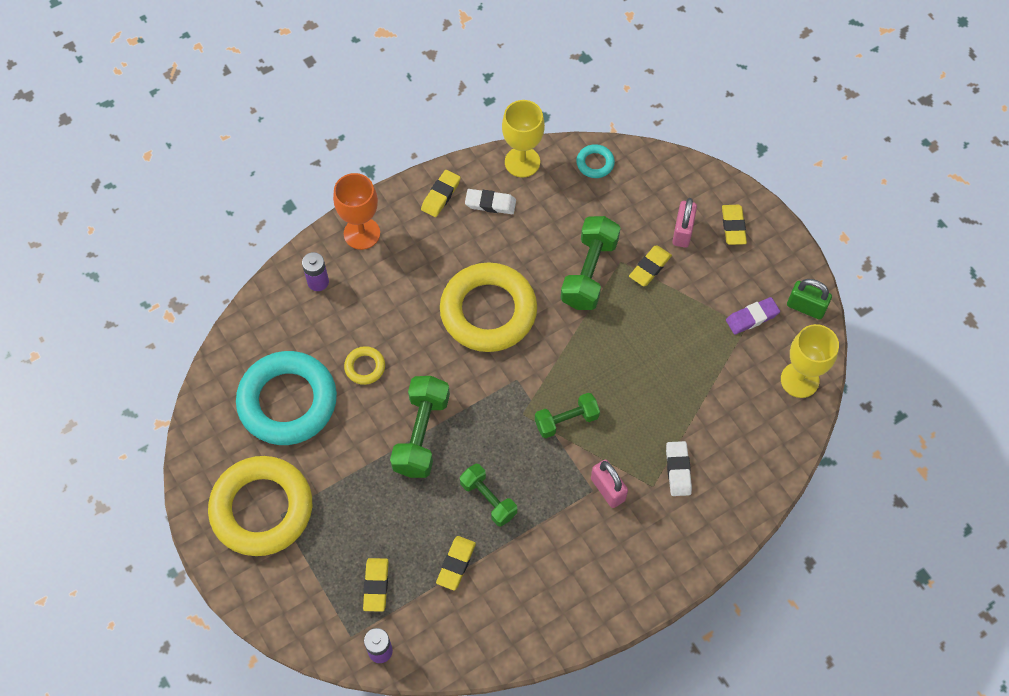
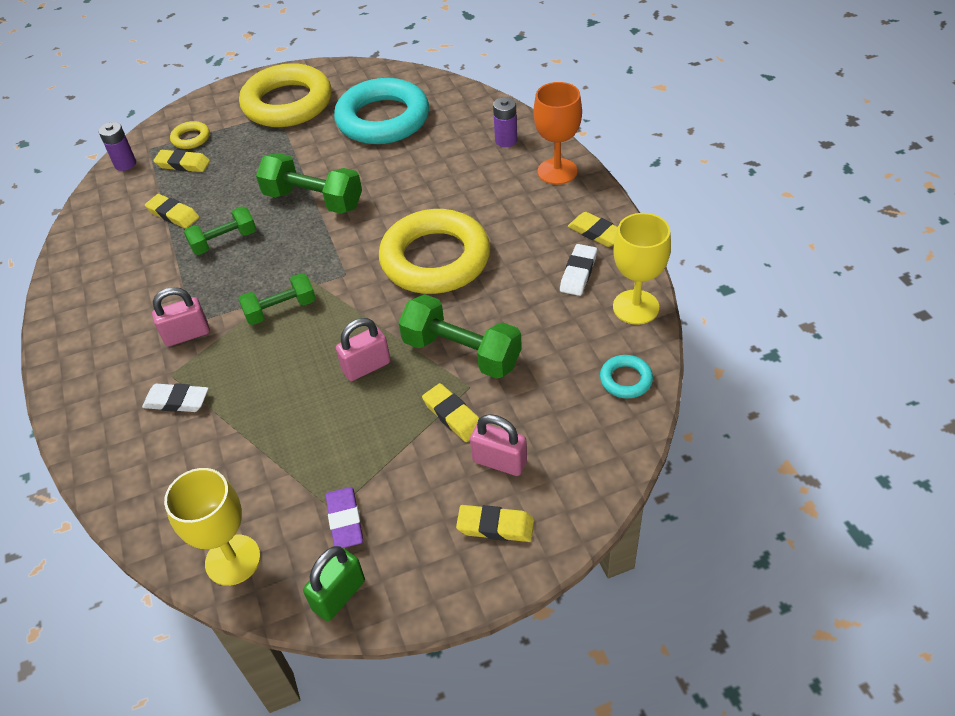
camera: 105 degrees right, 15 degrees down
(365, 367) = (401, 167): yellow ring -> yellow ring (191, 138)
(566, 420) = (281, 309): green dumbbell -> green dumbbell turned 75 degrees clockwise
(616, 337) = (366, 367): none -> pink padlock

